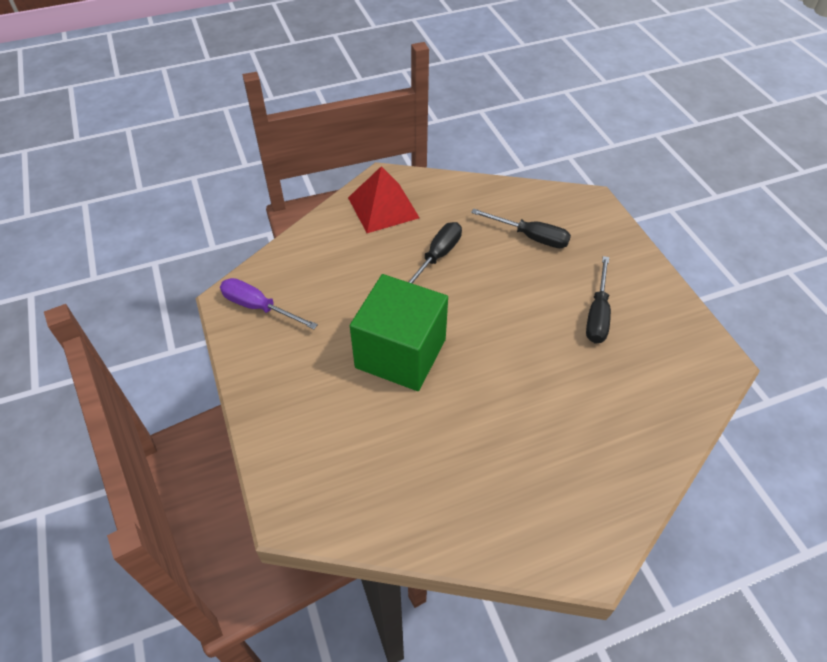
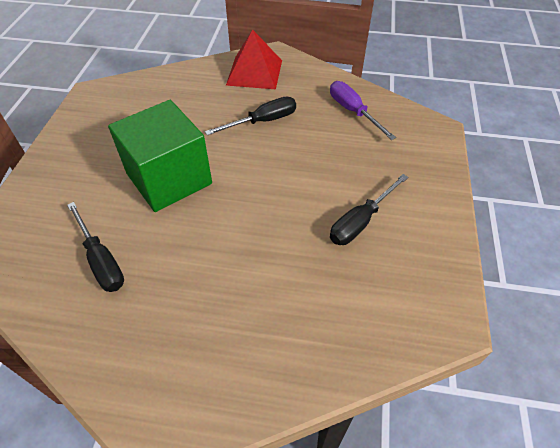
camera: 30 degrees right, 0 degrees up
(258, 307) = (104, 105): purple screwdriver -> purple screwdriver (353, 111)
(530, 237) = (354, 136): black screwdriver -> black screwdriver (101, 260)

